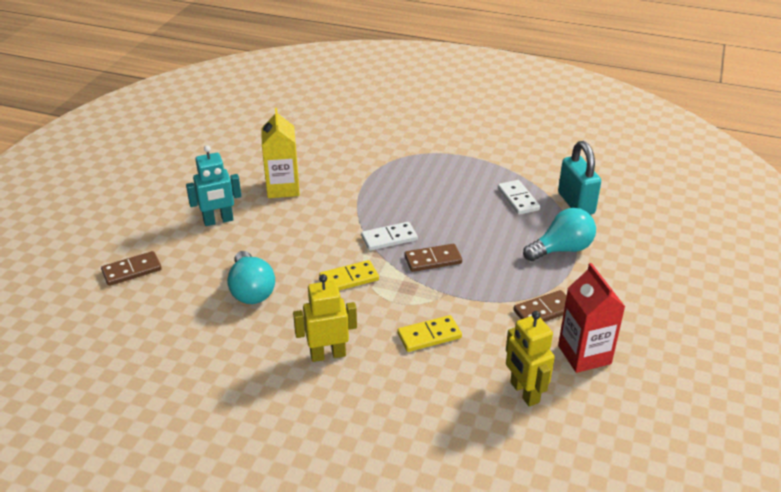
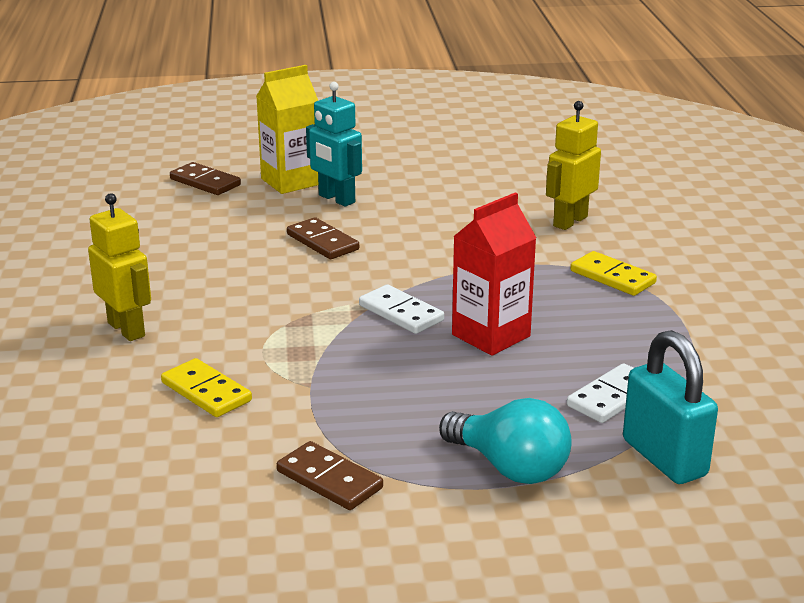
camera: 65 degrees right, 10 degrees down
(251, 290) = (217, 253): turquoise light bulb -> none
(283, 188) = (443, 217): yellow carton -> yellow carton (291, 181)
(349, 279) = (287, 306): yellow domino -> yellow domino (612, 277)
(433, 260) = (379, 357): brown domino -> brown domino (323, 242)
(524, 392) = (125, 497): yellow robot -> yellow robot (569, 221)
(576, 203) = (664, 458): turquoise padlock -> turquoise padlock turned 75 degrees counterclockwise
(584, 354) = (244, 540): red carton -> red carton (491, 335)

